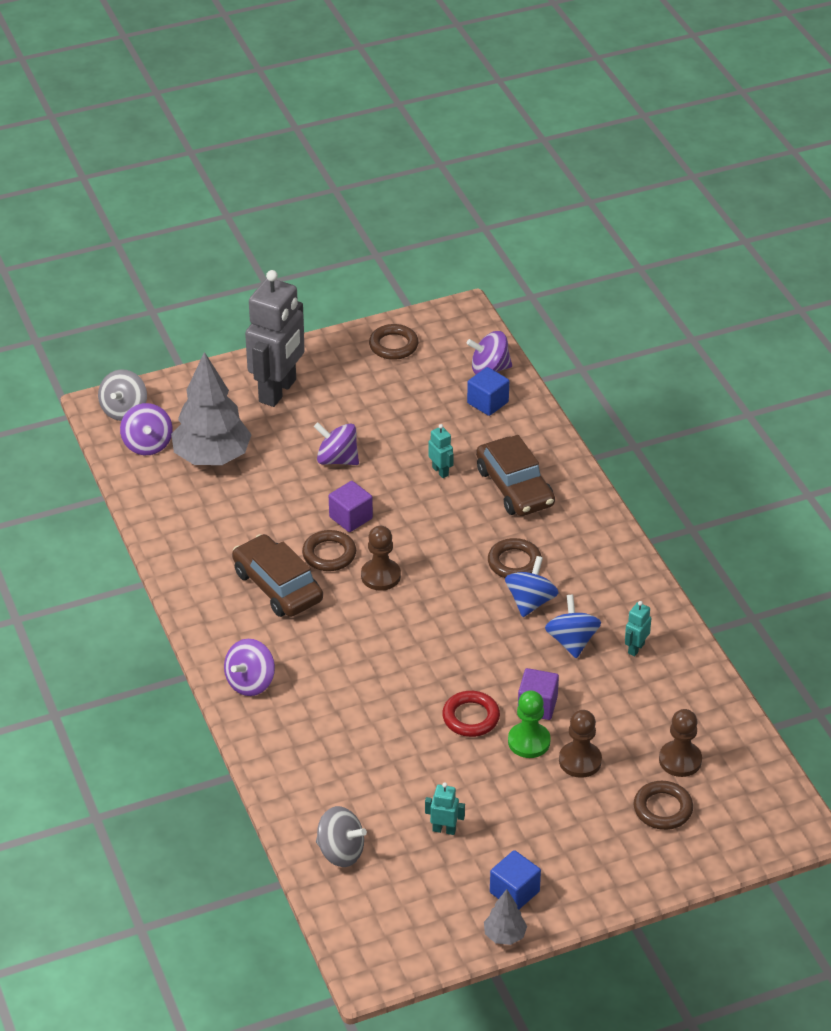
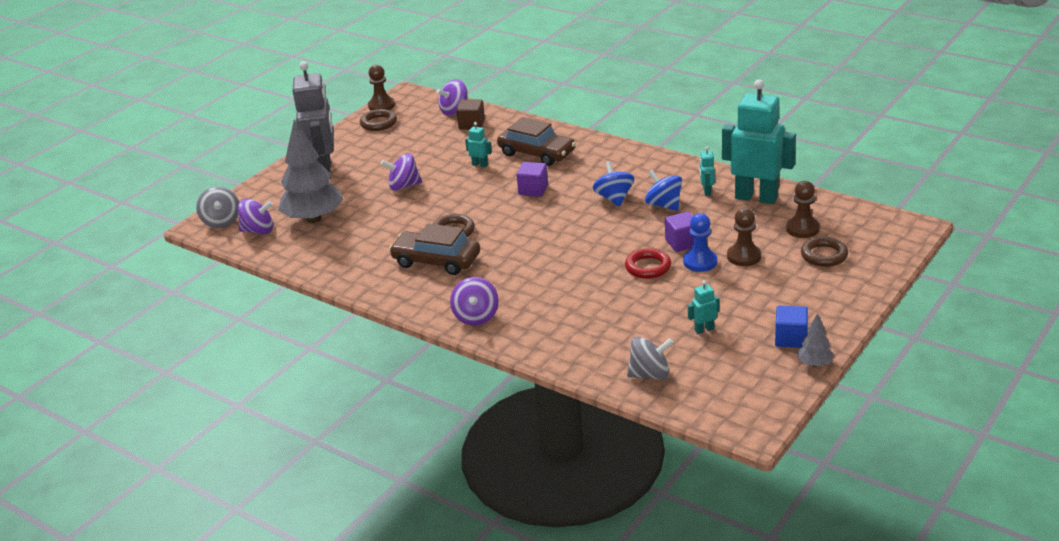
camera: 30 degrees left, 10 degrees down
(147, 444) = (258, 231): purple spinning top -> purple spinning top turned 45 degrees counterclockwise
(351, 518) = (447, 208): purple cube -> purple cube (533, 190)
(380, 576) = (501, 227): brown pawn -> brown pawn (381, 106)
(487, 402) = (471, 124): blue cube -> brown cube
(514, 562) = (580, 185): brown ring -> none
(529, 741) = (700, 262): green pawn -> blue pawn
(679, 687) = (756, 197): none -> turquoise robot

